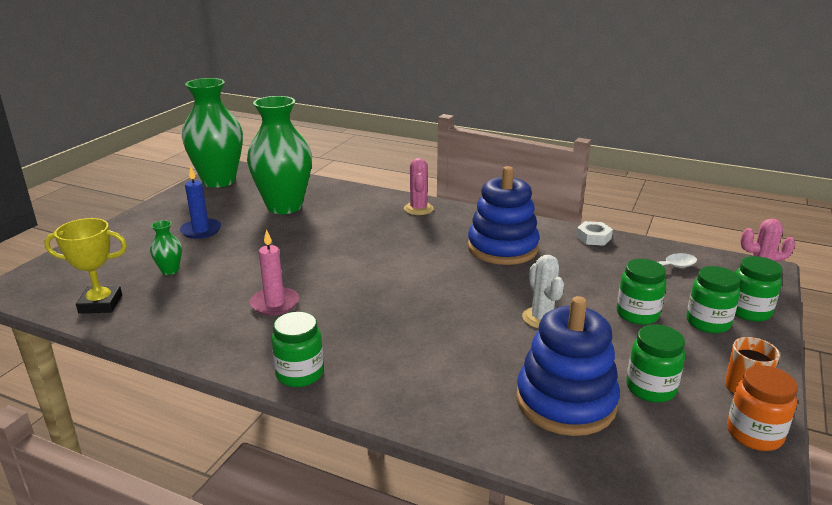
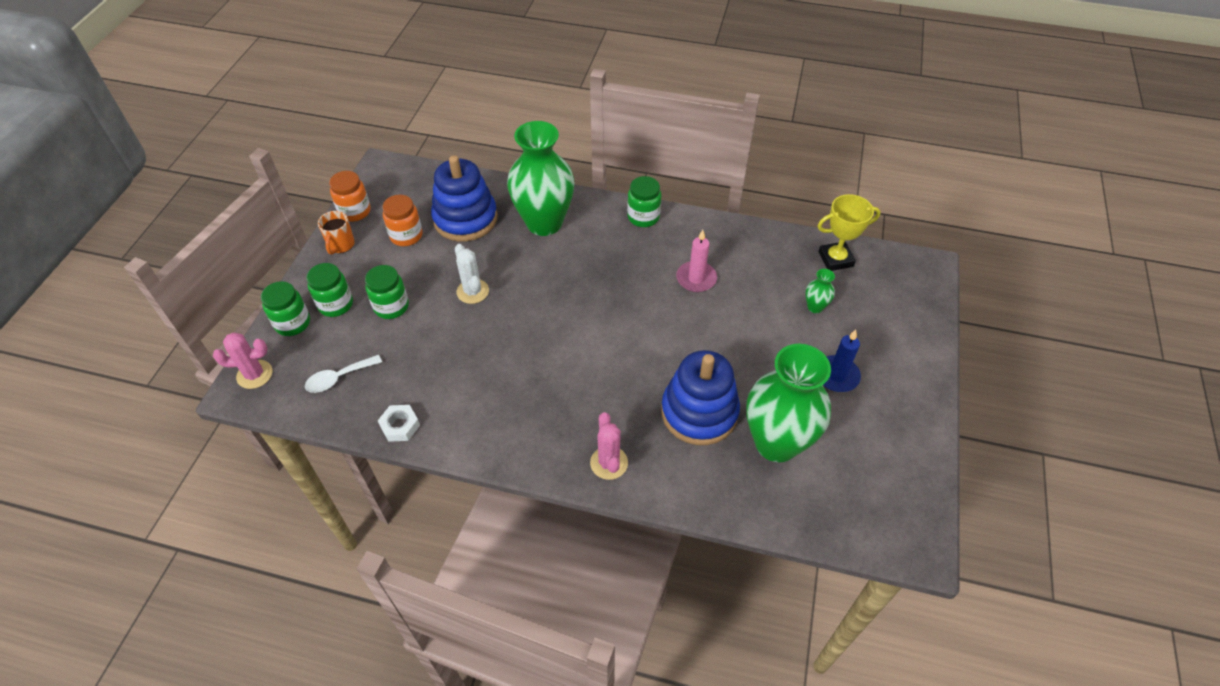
camera: 170 degrees right, 25 degrees up
(219, 181) = (906, 502): green vase -> green vase (544, 223)
(502, 248) = (503, 390): blue stacking toy -> blue stacking toy (699, 412)
(650, 388) = (406, 236): green jar -> orange jar

